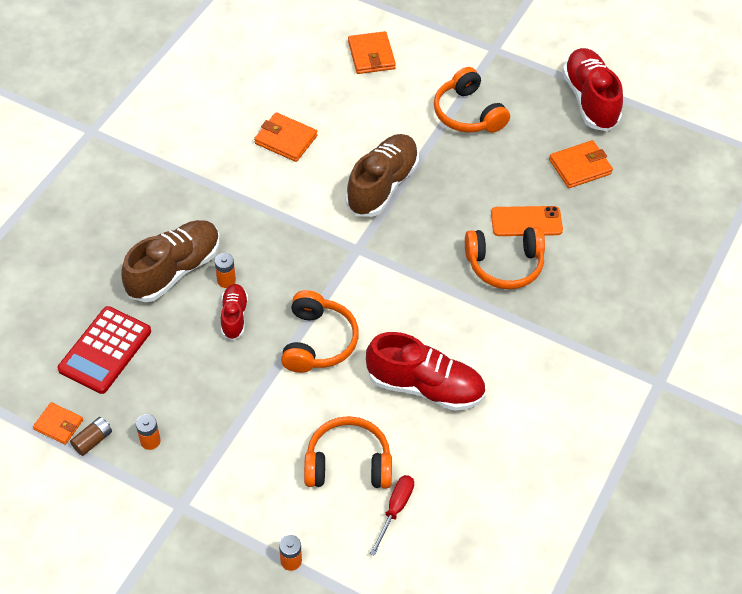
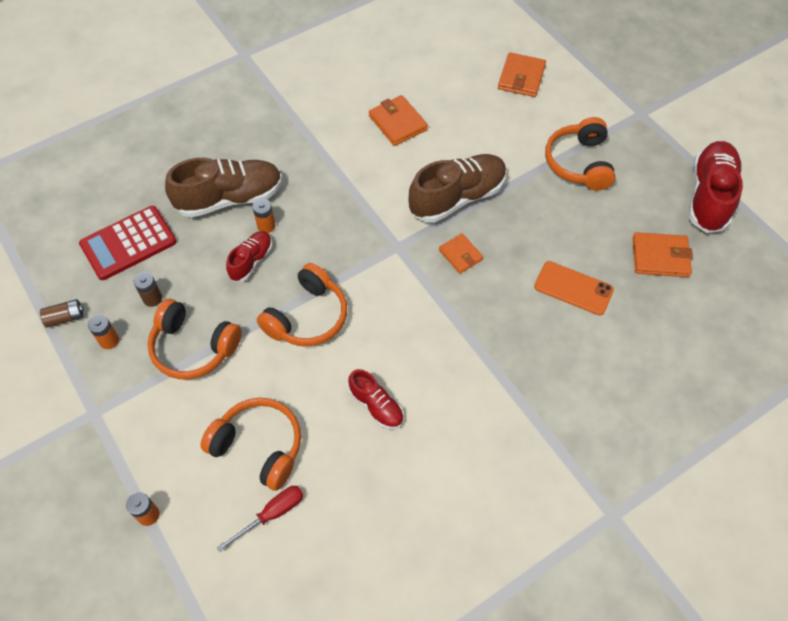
camera: 30 degrees right, 5 degrees up
(58, 424) = (49, 291): orange wallet -> orange wallet (460, 255)
(164, 388) = (152, 298): none -> brown battery
(425, 386) = (376, 406): red shoe -> red shoe, size x0.54
(505, 265) = (526, 321): orange headphones -> orange headphones (193, 348)

